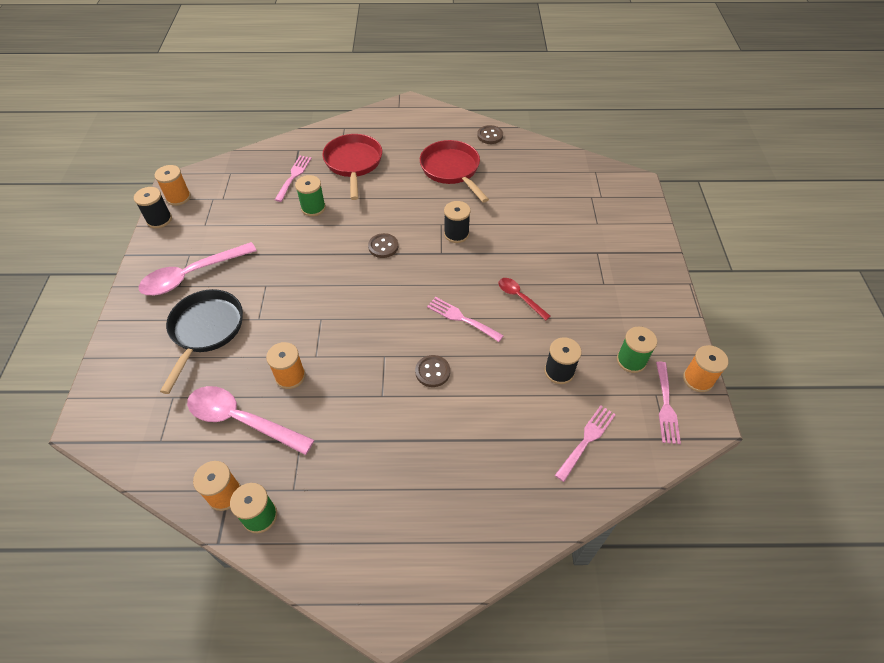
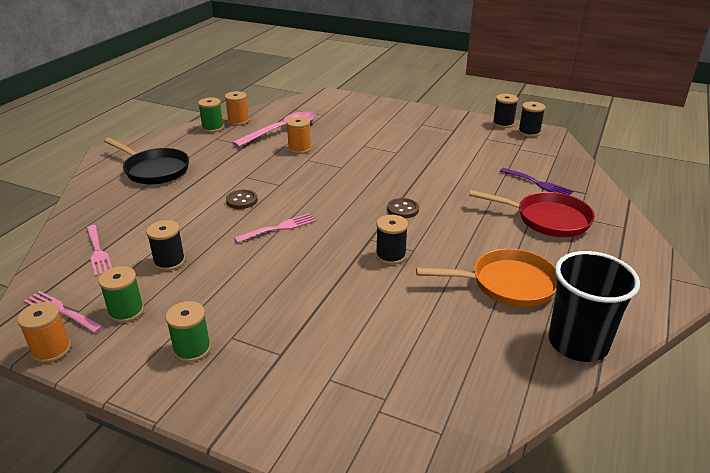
camera: 115 degrees right, 20 degrees down
(178, 197) = (529, 132): orange spool -> black spool
(192, 275) = (429, 129): pink spoon -> none
(205, 330) = (369, 128): black pan -> black pan (154, 170)
(294, 176) = (538, 183): pink fork -> purple fork
(313, 208) = (482, 185): green spool -> green spool (192, 349)
(452, 170) = (507, 284): red pan -> orange pan
(490, 136) = (577, 343): brown button -> black cup
(519, 297) = (270, 268): red spoon -> none

